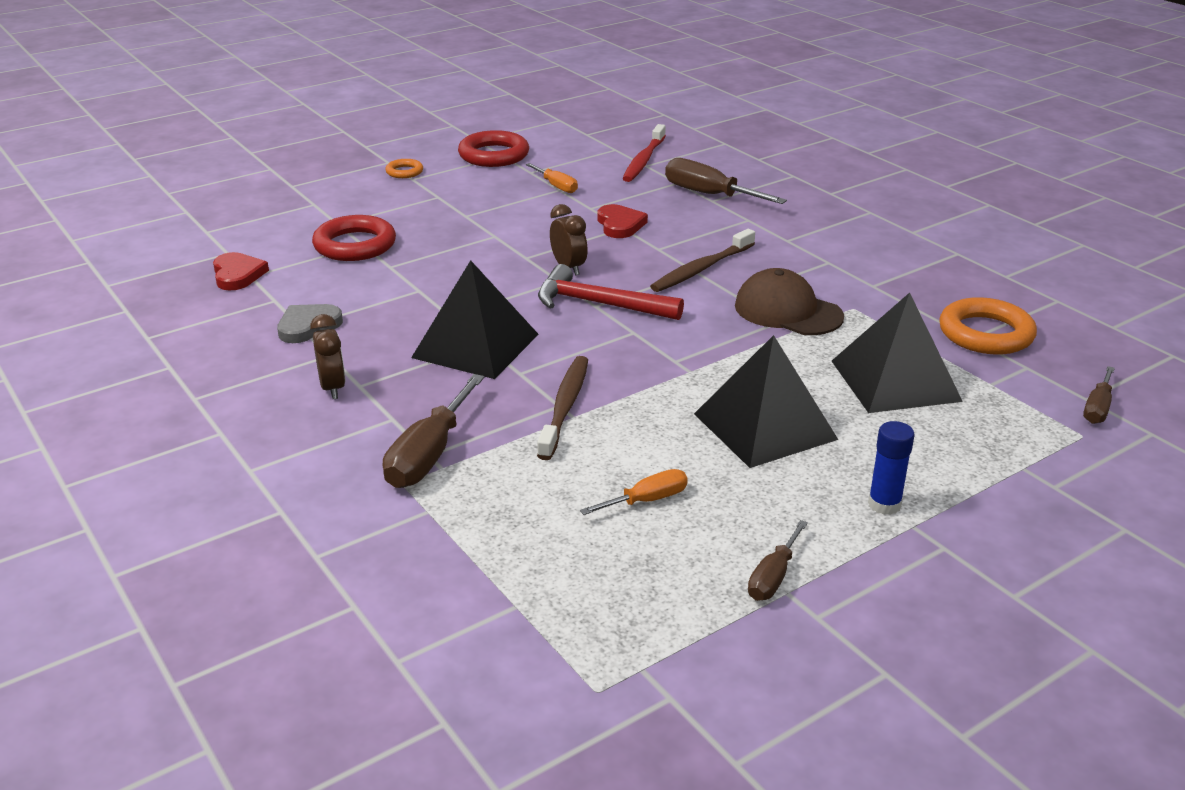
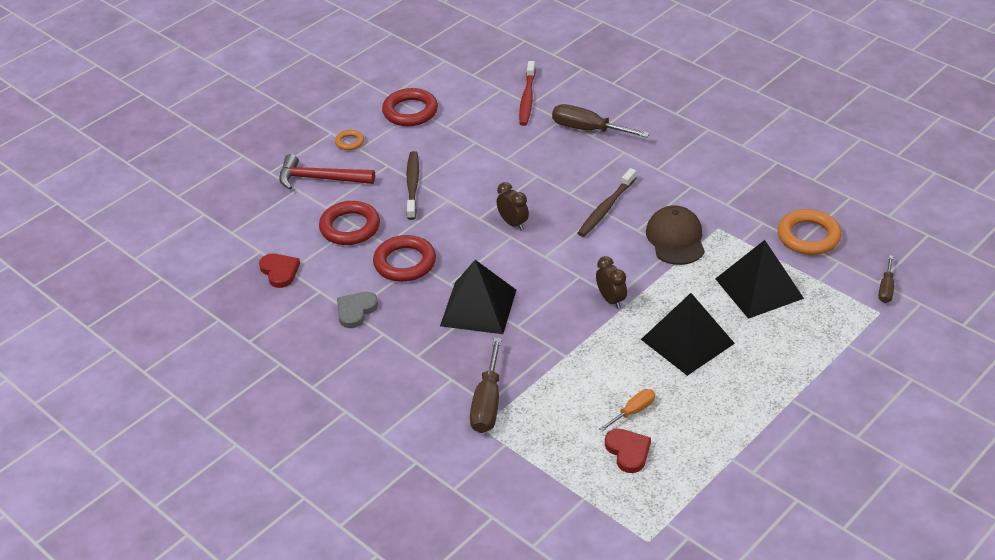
camera: 10 degrees left, 10 degrees up
(333, 388) = (400, 361): brown clock -> brown clock (611, 300)
(403, 287) = (405, 263): none -> red ring
(556, 186) = (472, 139): orange screwdriver -> none
(565, 407) = (557, 349): brown toothbrush -> brown toothbrush (412, 185)
(599, 304) = (547, 255): red hammer -> red hammer (320, 179)
(620, 225) = (534, 173): red heart -> red heart (628, 451)
(773, 577) = (722, 451): brown screwdriver -> none
(787, 311) = (675, 239): brown cap -> brown cap turned 60 degrees clockwise
(884, 504) = (773, 387): blue glue stick -> none

